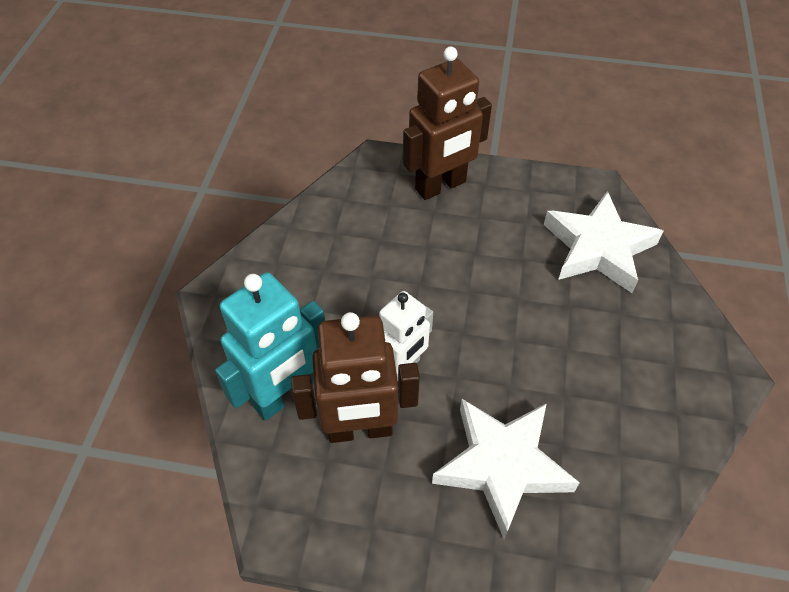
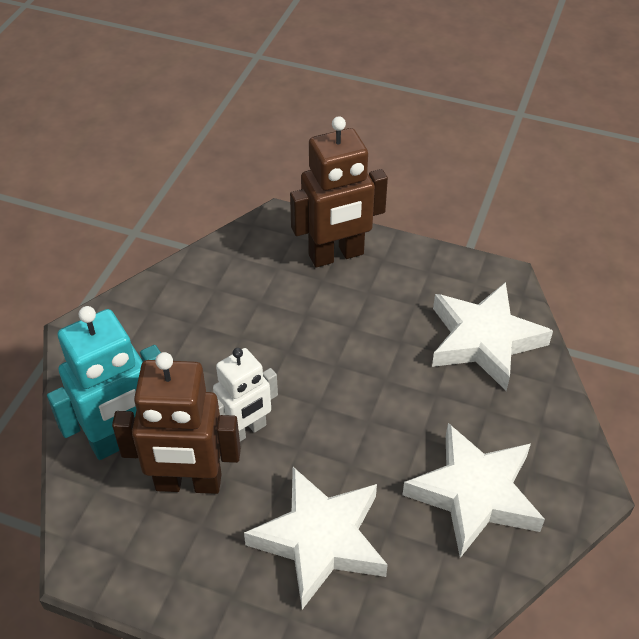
camera: 10 degrees right, 5 degrees down
(632, 396) = (474, 494): none -> white star

